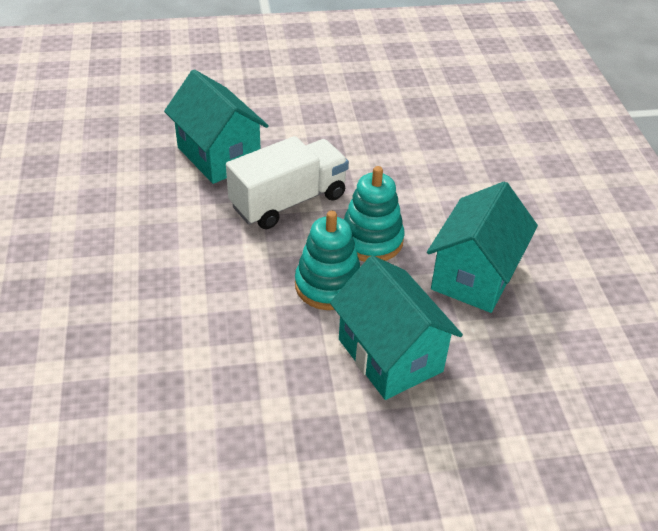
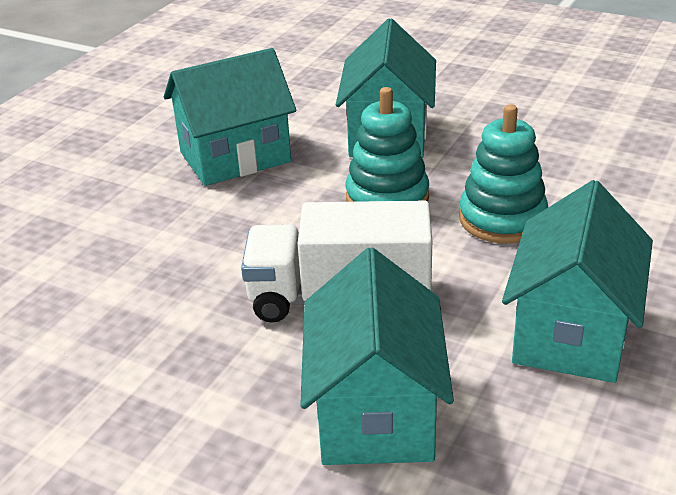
camera: 140 degrees left, 10 degrees down
(144, 233) = (571, 333): none -> turquoise house
(371, 240) = (293, 219): turquoise stacking toy -> turquoise stacking toy (502, 219)

